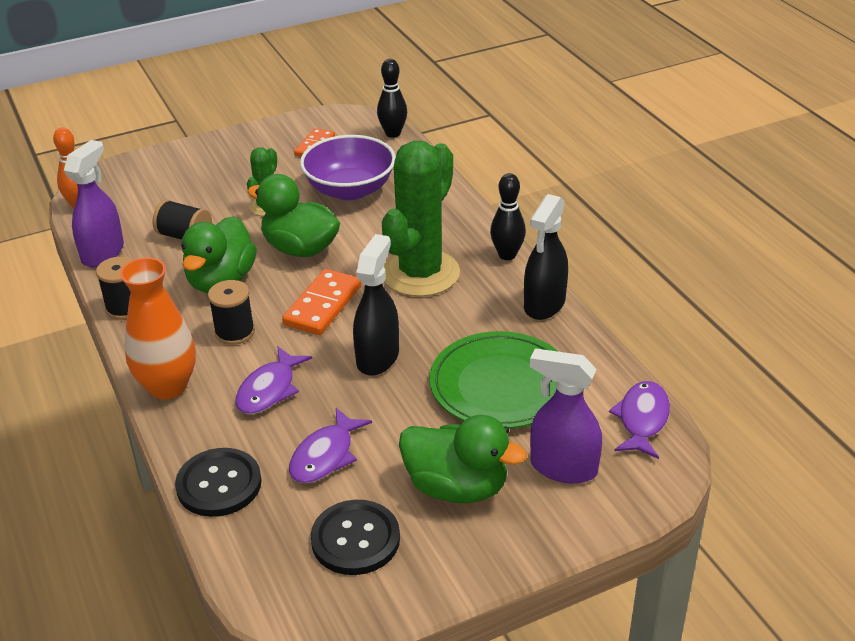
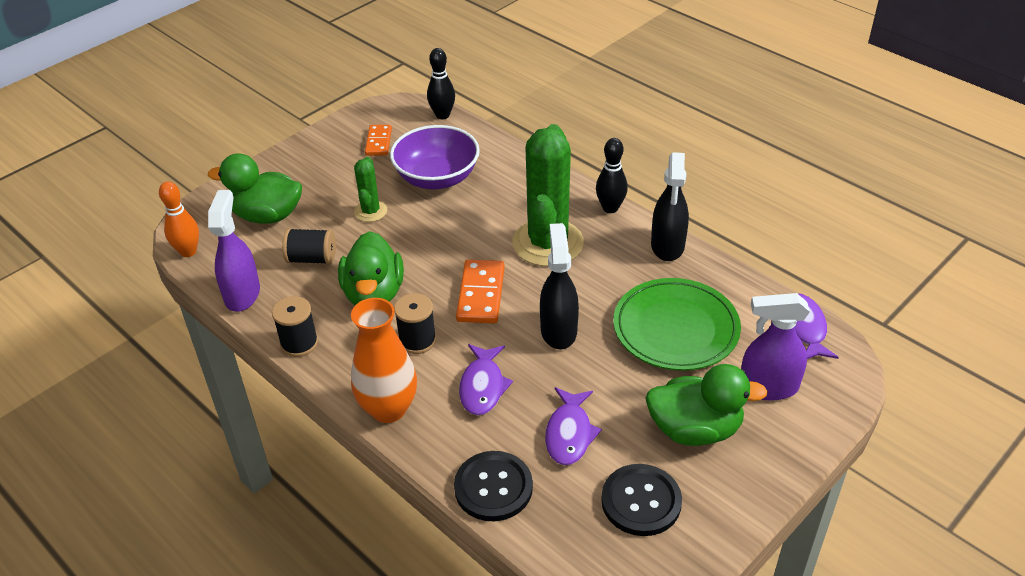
camera: 20 degrees left, 5 degrees up
(300, 248) = (427, 245): green duck -> green duck (267, 215)

